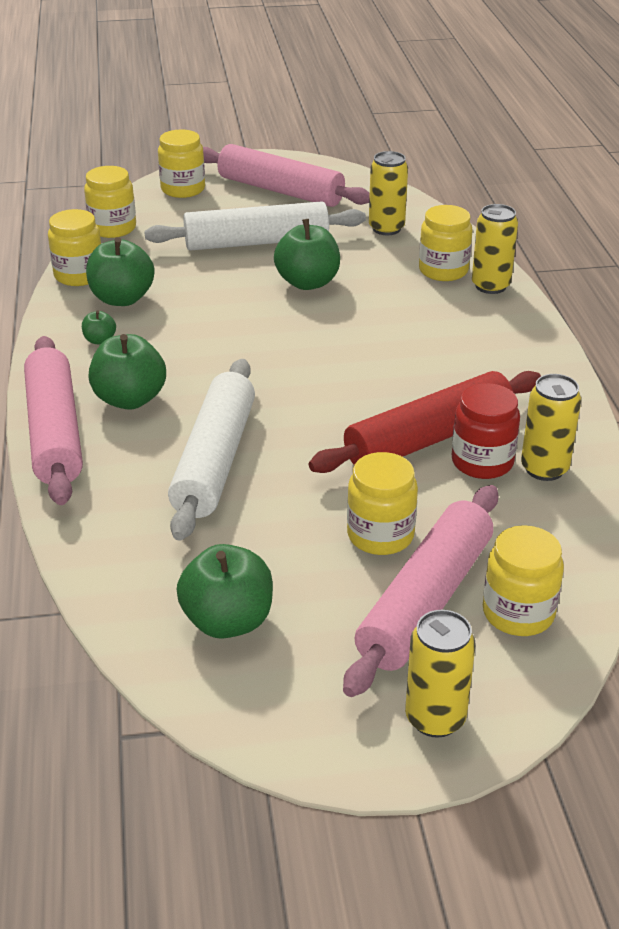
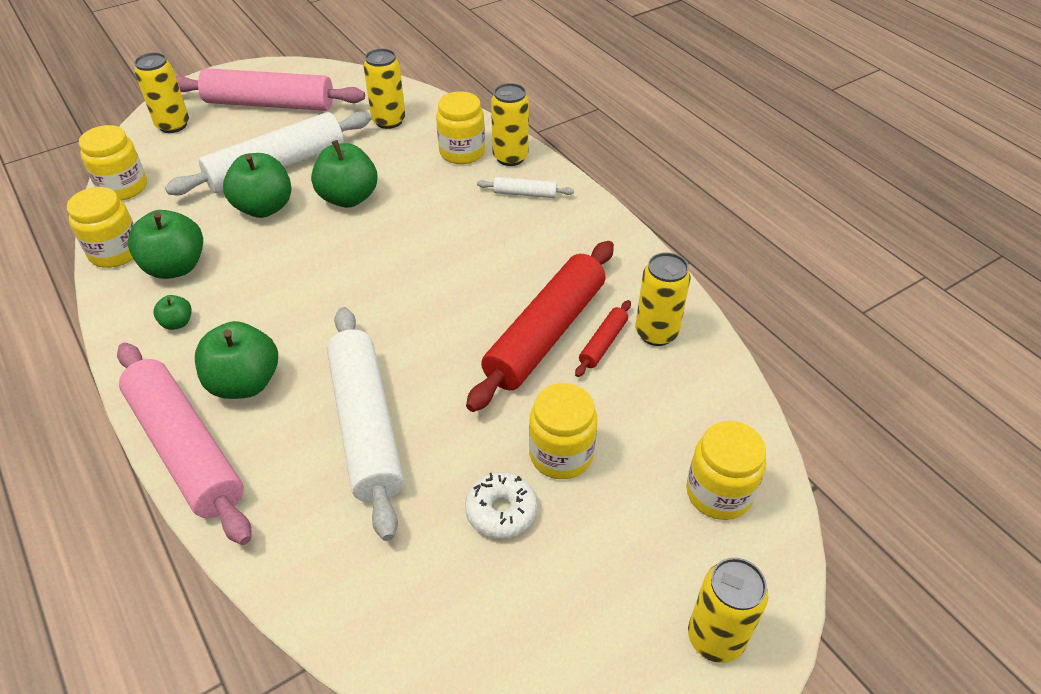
camera: 25 degrees left, 10 degrees up
(183, 189) = (173, 125): yellow jar -> yellow can
(228, 621) = (477, 609): green apple -> green apple (264, 208)
(295, 559) = (501, 511): none -> white donut
(426, 601) = (638, 511): pink rolling pin -> none
(482, 462) = (603, 343): red jar -> red rolling pin
(485, 320) = (525, 194): none -> white rolling pin

